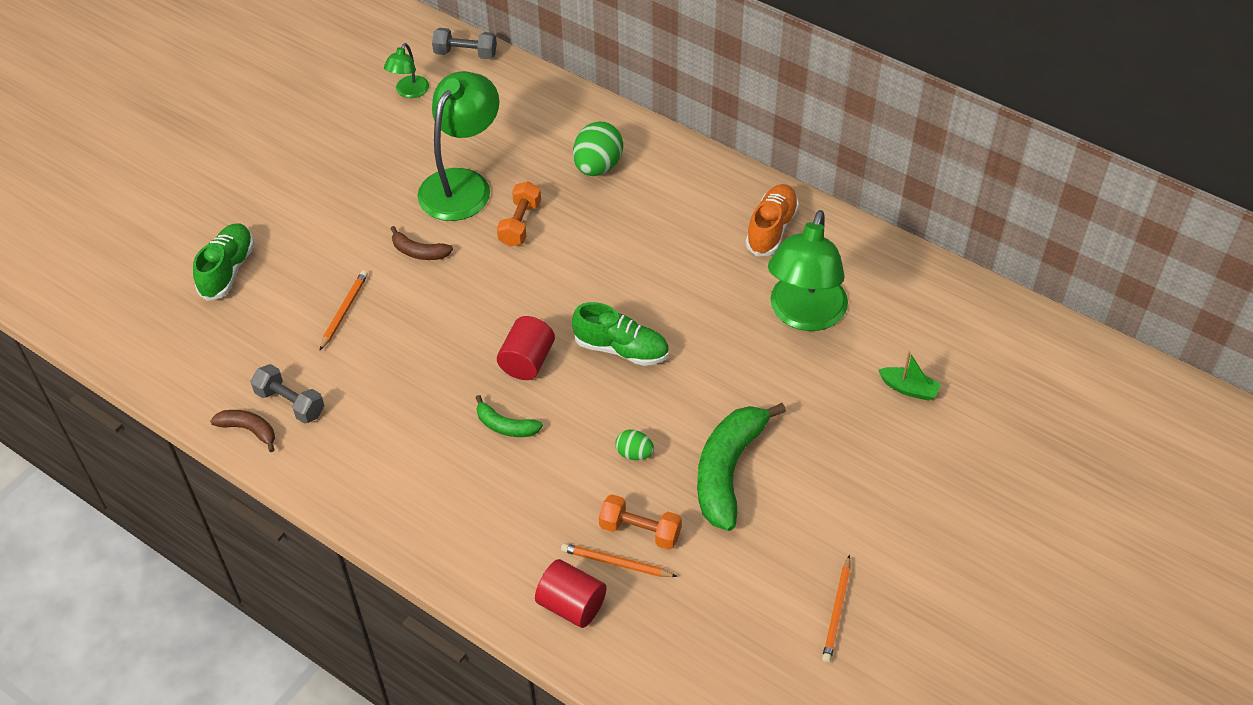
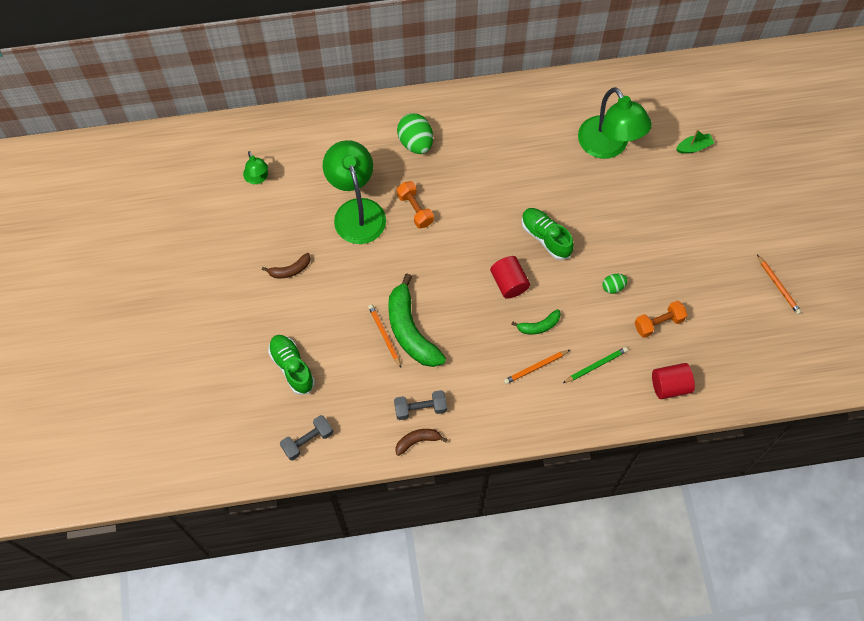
camera: 45 degrees left, 15 degrees up
(419, 252) = (382, 269): brown banana -> brown banana (290, 270)
(465, 54) = (260, 128): grey dumbbell -> grey dumbbell (307, 441)
(516, 514) = (596, 366): none -> green pencil
(616, 563) = (666, 348): orange pencil -> orange pencil (535, 367)
(621, 349) = (545, 237): green shoe -> green shoe turned 105 degrees counterclockwise
(728, 471) = (663, 259): green banana -> green banana (410, 331)
(771, 229) = (542, 110): orange shoe -> none

